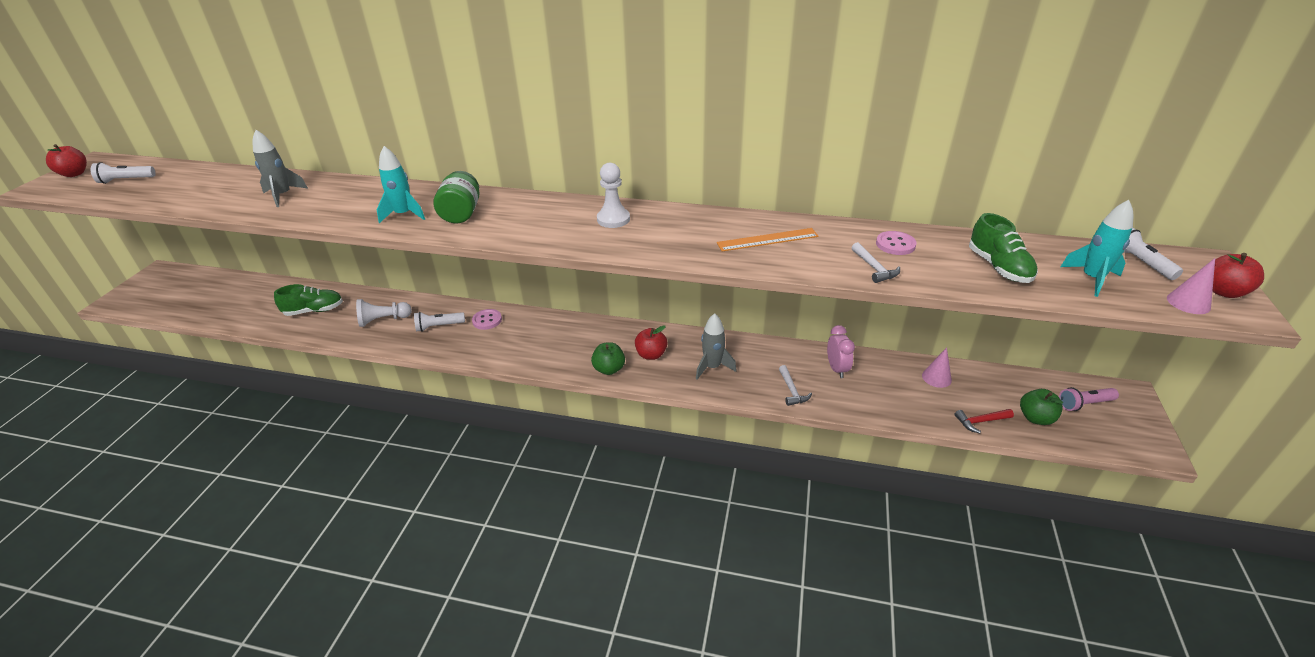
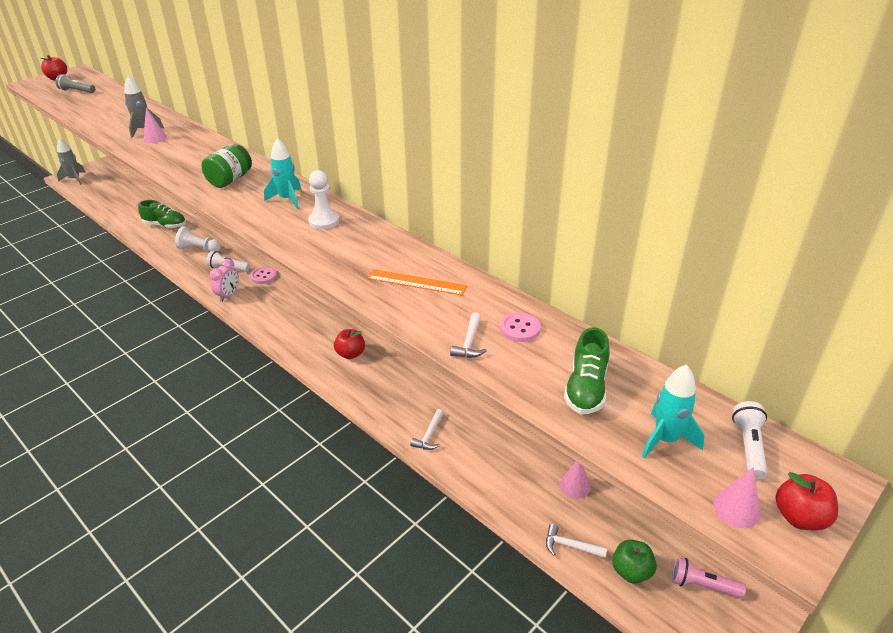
camera: 30 degrees right, 0 degrees up
(126, 180) = (77, 91): white flashlight -> grey flashlight
(310, 200) = (155, 138): none -> pink cone
(404, 215) = (194, 169): turquoise rocket -> turquoise rocket (287, 199)
(609, 369) = (308, 352): green apple -> none
(712, 367) = (386, 385): grey rocket -> grey rocket (75, 179)
(836, 369) = (489, 434): pink clock -> pink clock (228, 295)
(980, 421) = (570, 546): red hammer -> white hammer

